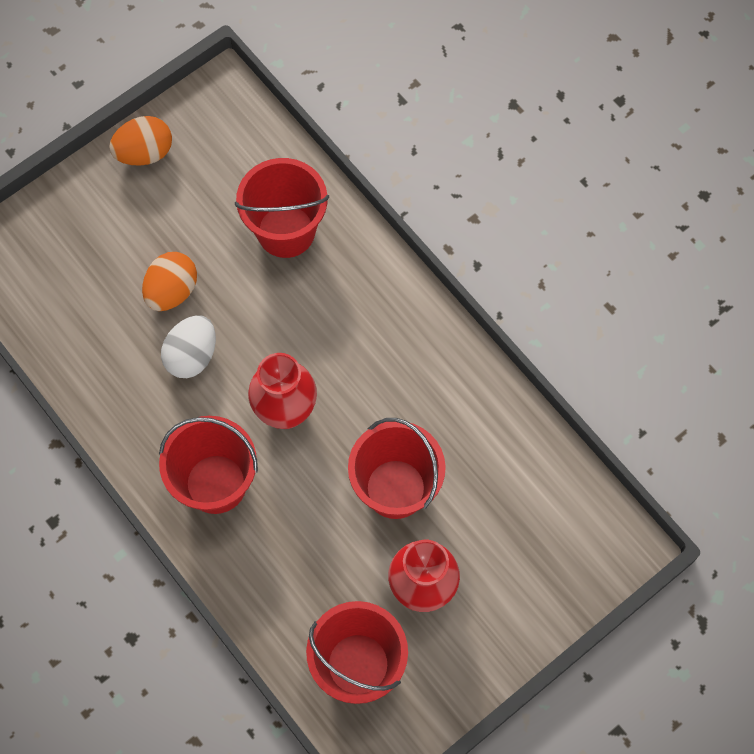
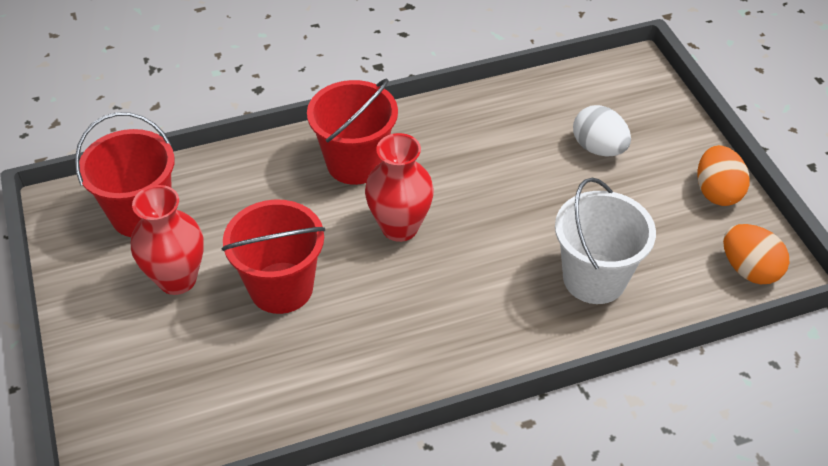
camera: 110 degrees right, 20 degrees down
(172, 291) = (557, 177): orange egg -> orange egg (749, 269)
(192, 356) = (485, 176): white egg -> white egg (598, 148)
(286, 231) = (594, 278): red bucket -> white bucket

